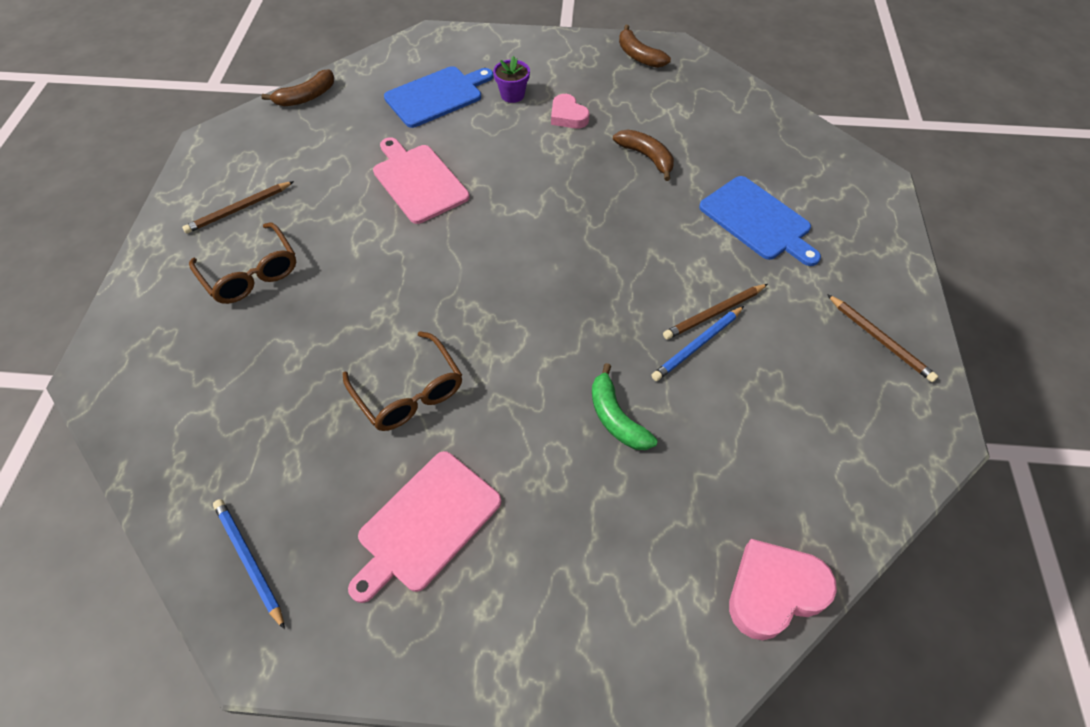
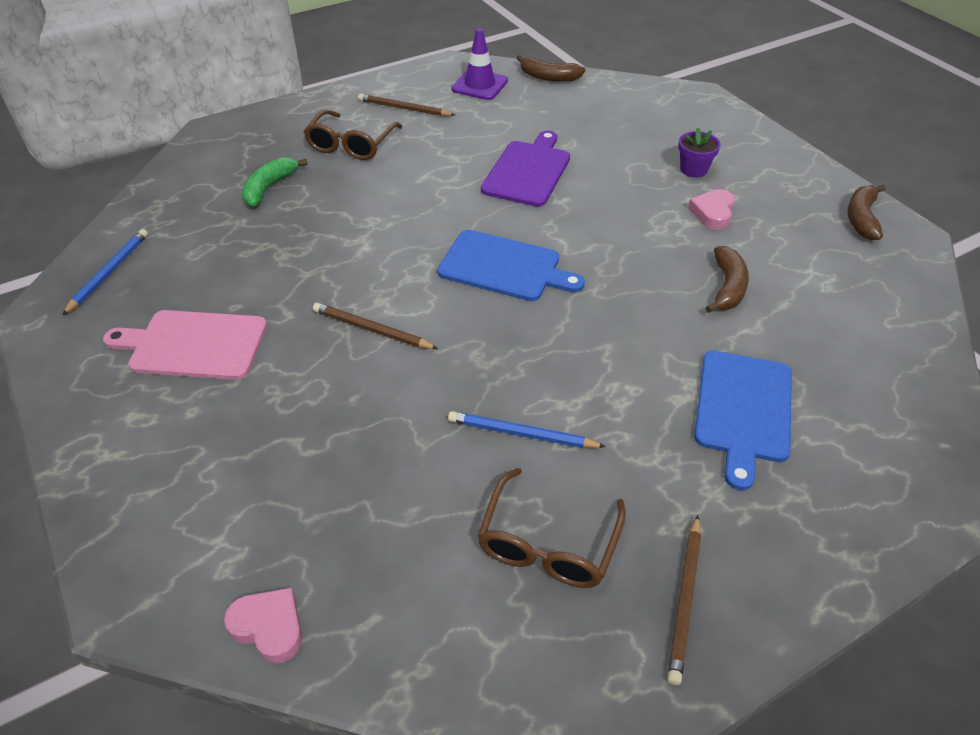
camera: 55 degrees right, 10 degrees down
(265, 143) = (479, 85): none -> purple traffic cone
(409, 392) = (309, 274): brown glasses -> brown glasses (548, 543)
(418, 181) = (528, 171): pink cutting board -> purple cutting board
(437, 96) = (635, 132): blue cutting board -> blue cutting board (504, 267)
(616, 418) = (384, 412): green banana -> green banana (269, 188)
(714, 313) = (575, 429): brown pencil -> brown pencil (372, 330)
(774, 591) = (269, 627): pink heart -> pink heart, size x0.64

